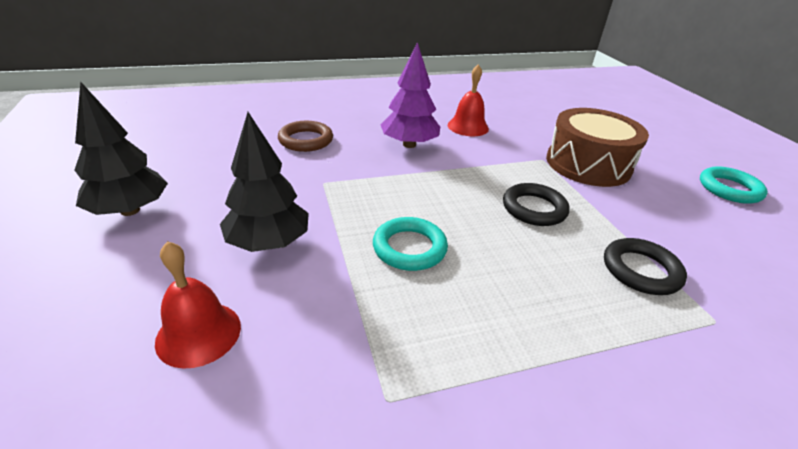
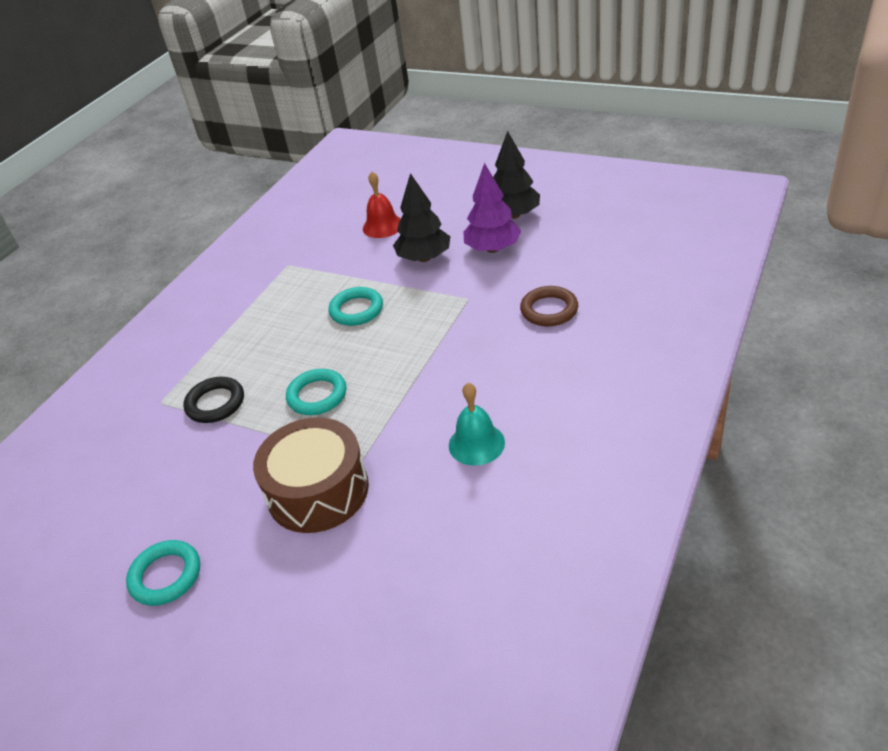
camera: 140 degrees right, 5 degrees up
(409, 144) = (481, 374): purple tree -> purple tree (493, 249)
(468, 127) = (476, 444): red bell -> turquoise bell
(534, 209) = (317, 395): black ring -> turquoise ring

